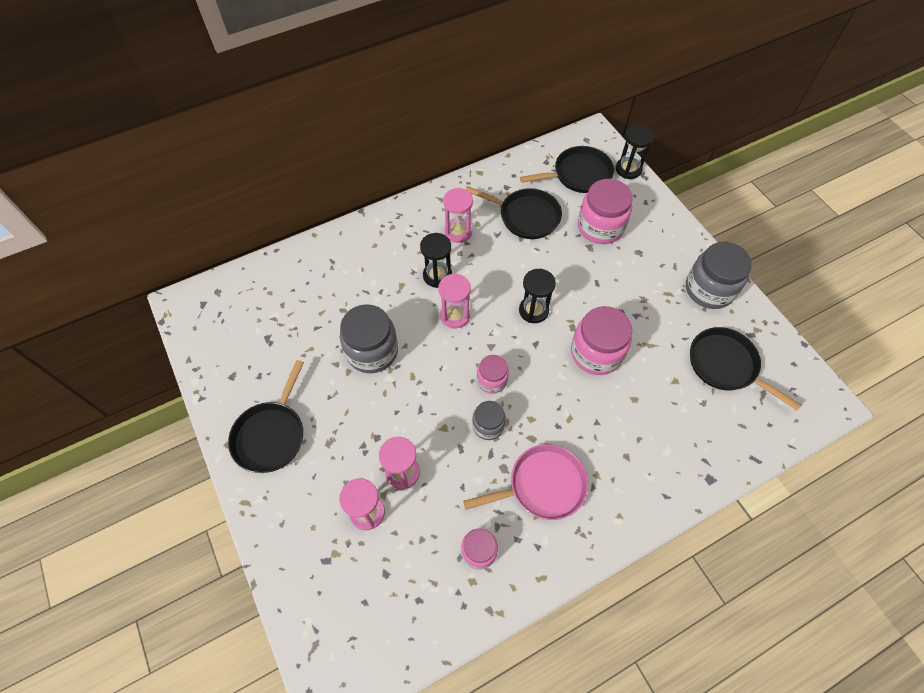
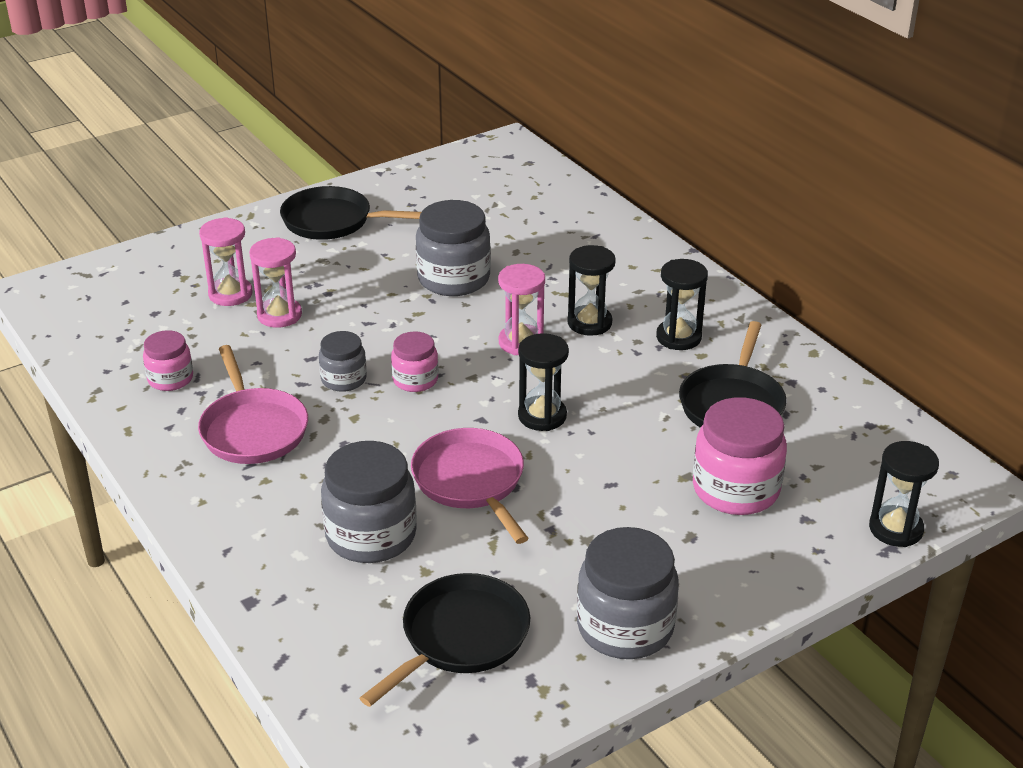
camera: 85 degrees right, 25 degrees down
(458, 232) = (678, 337): pink hourglass -> black hourglass
(578, 175) = (854, 464): black pan -> none
(596, 353) = (471, 482): pink jar -> pink pan
(647, 409) = (371, 535): none -> grey jar

